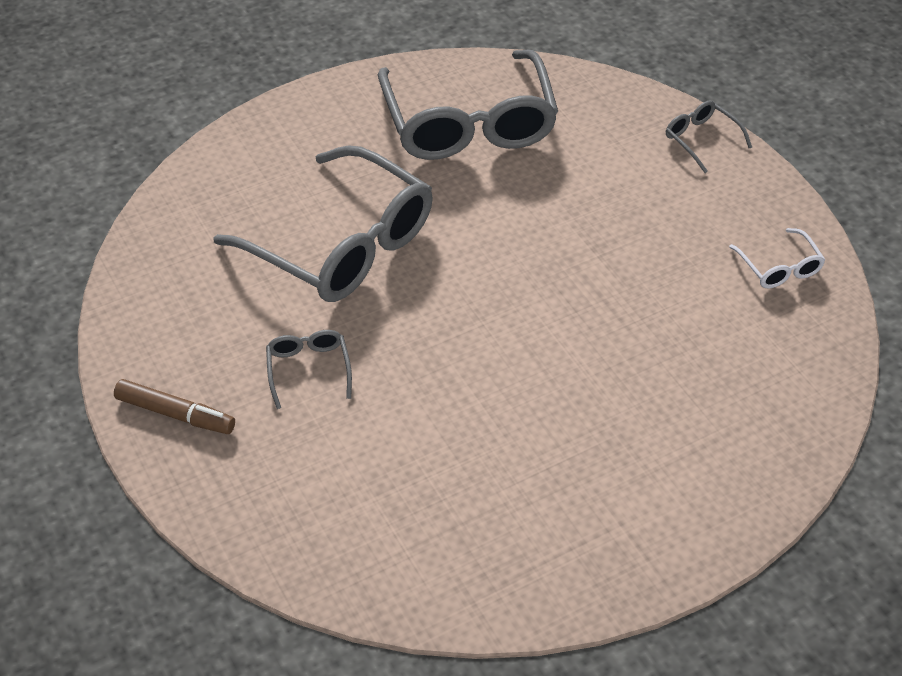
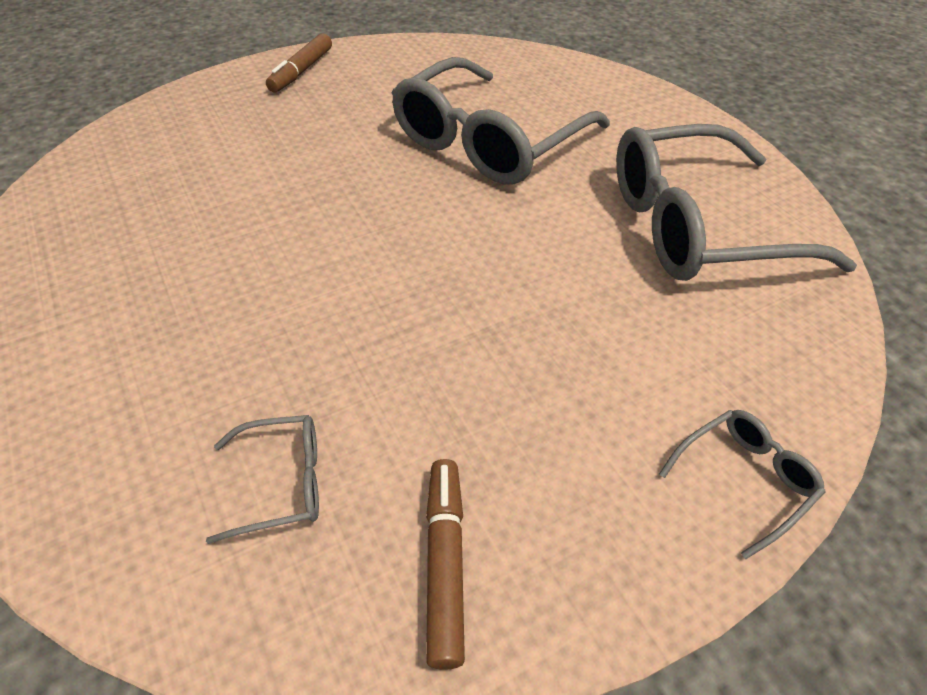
camera: 90 degrees right, 0 degrees up
(308, 369) = (332, 127): grey glasses -> grey glasses (282, 482)
(779, 268) = (445, 563): white glasses -> brown marker

